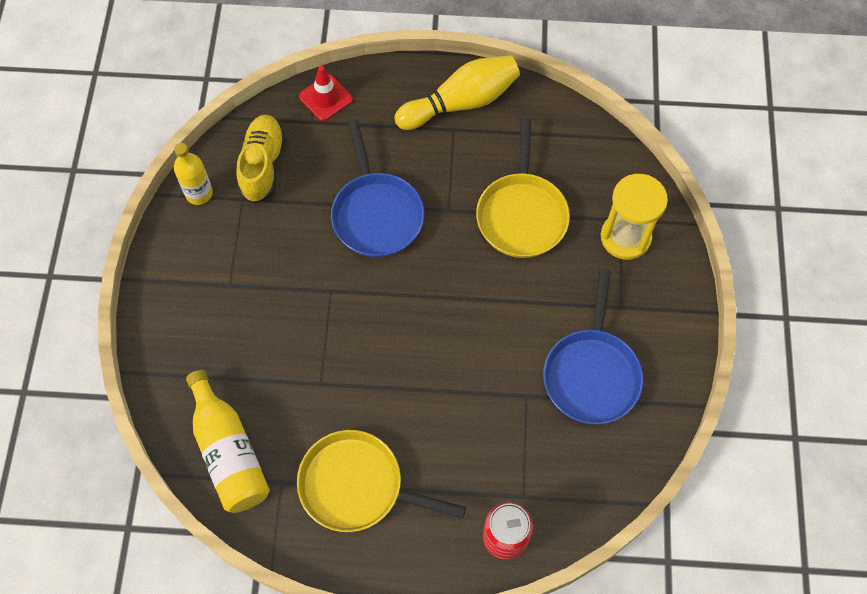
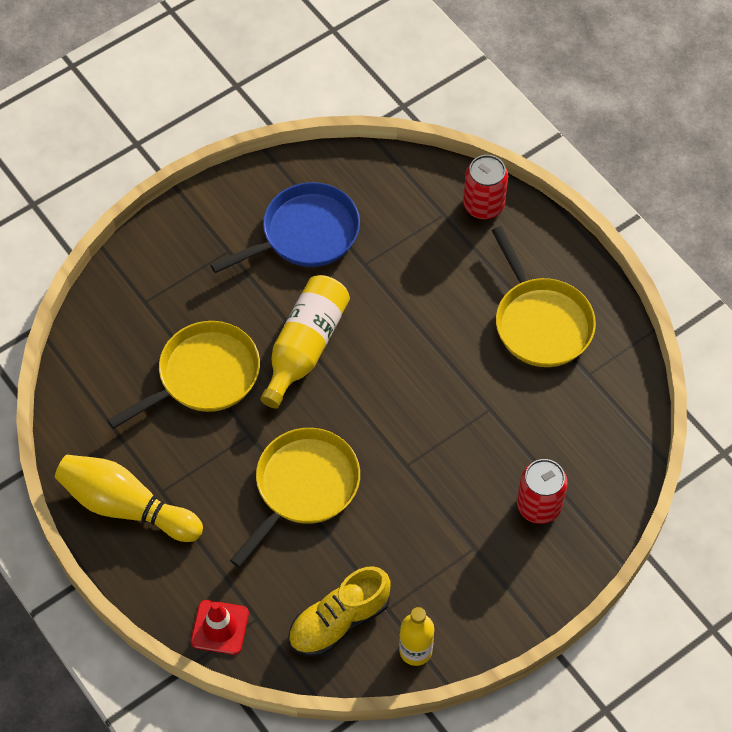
camera: 130 degrees left, 5 degrees down
(217, 352) = (539, 505): none -> red can
(229, 452) = (603, 428): yellow bottle -> yellow bottle (305, 347)
(376, 214) = (303, 487): blue pan -> yellow pan
(625, 237) = (159, 287): yellow hourglass -> none

